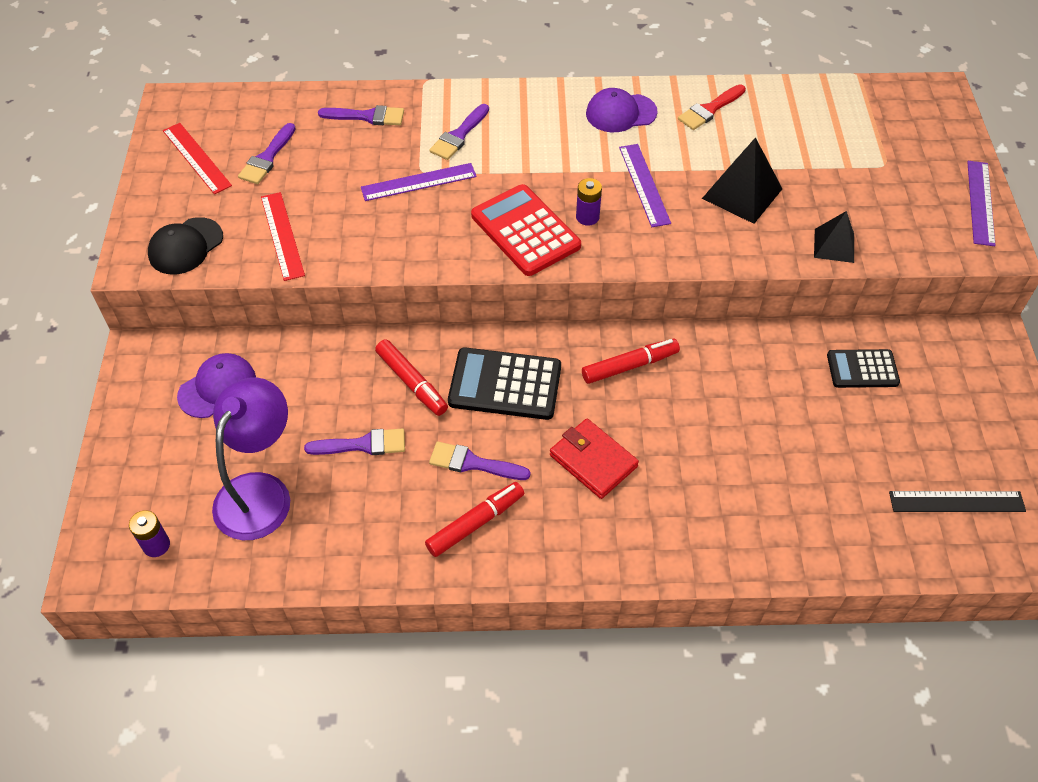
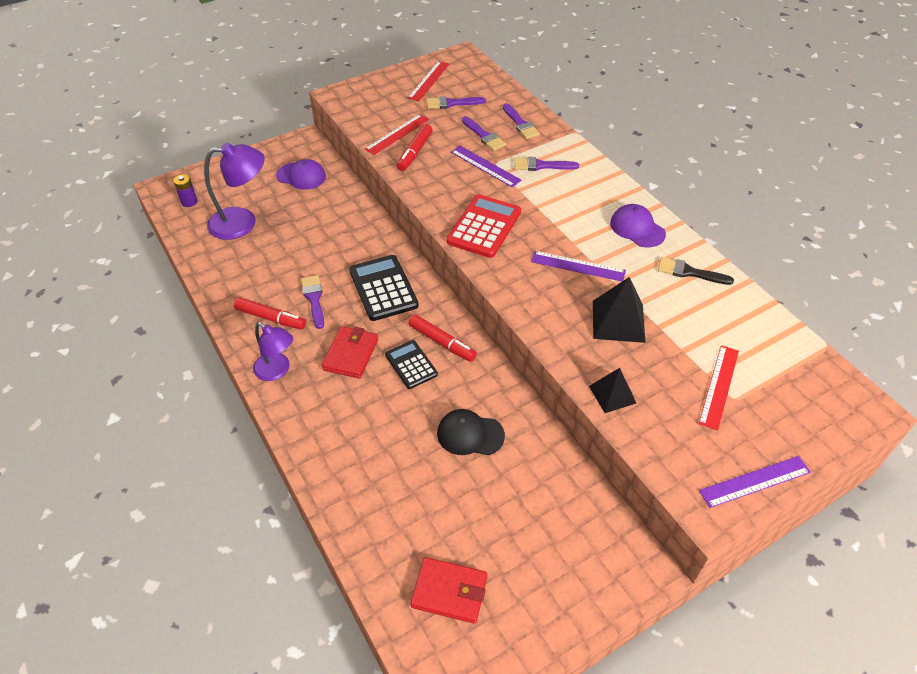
camera: 60 degrees right, 5 degrees down
(185, 246) = (362, 106): black cap -> black cap (470, 434)
(363, 445) = (298, 247): purple brush -> purple brush (484, 136)
(412, 383) = (356, 247): red marker -> red marker (415, 152)
(572, 548) = (277, 371): none -> purple lamp
(587, 217) = (522, 250): purple battery -> none
(644, 185) = (578, 266): purple ruler -> purple ruler turned 60 degrees clockwise
(709, 109) = (689, 272): red brush -> black brush
(862, 369) = (539, 481): black calculator -> black calculator (411, 365)
(865, 167) = (719, 386): none -> red ruler
(956, 501) = (449, 592): black ruler -> red wallet

